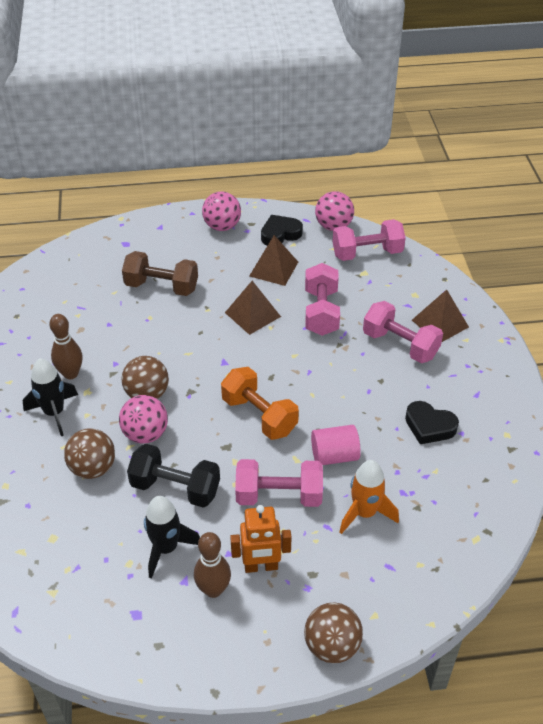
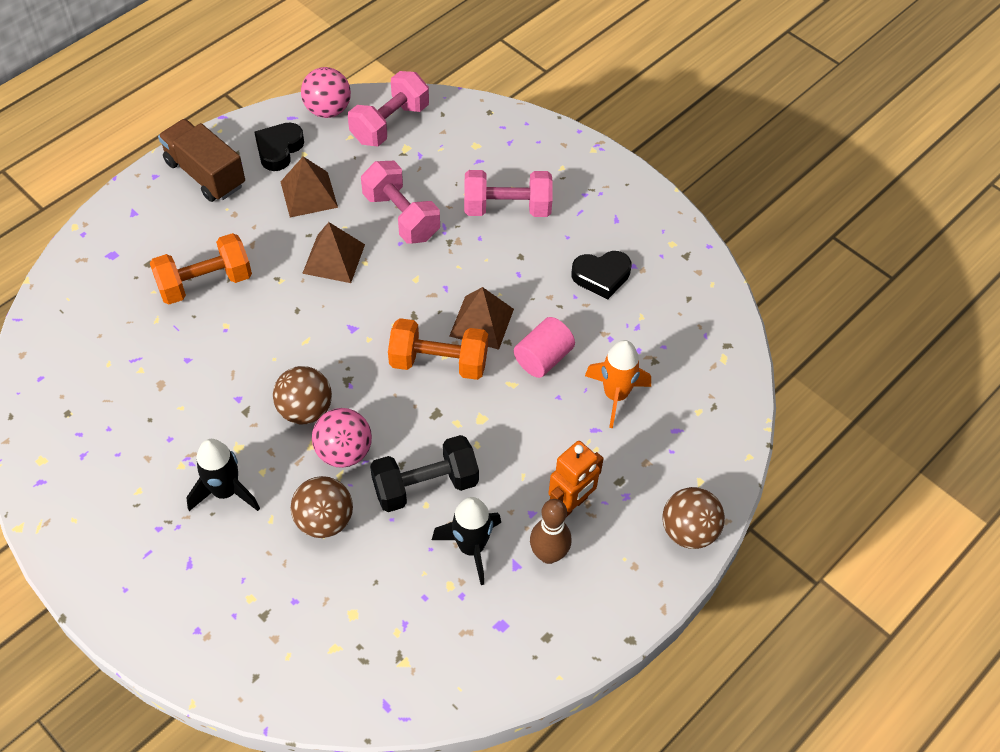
camera: 40 degrees left, 10 degrees up
(71, 374) = (200, 439): brown bowling pin -> none
(162, 287) = (205, 283): brown dumbbell -> orange dumbbell
(222, 226) = (205, 174): pink ball -> brown truck
(279, 495) = (527, 429): pink dumbbell -> none
(440, 323) = (525, 164): brown pyramid -> brown pyramid (481, 322)

